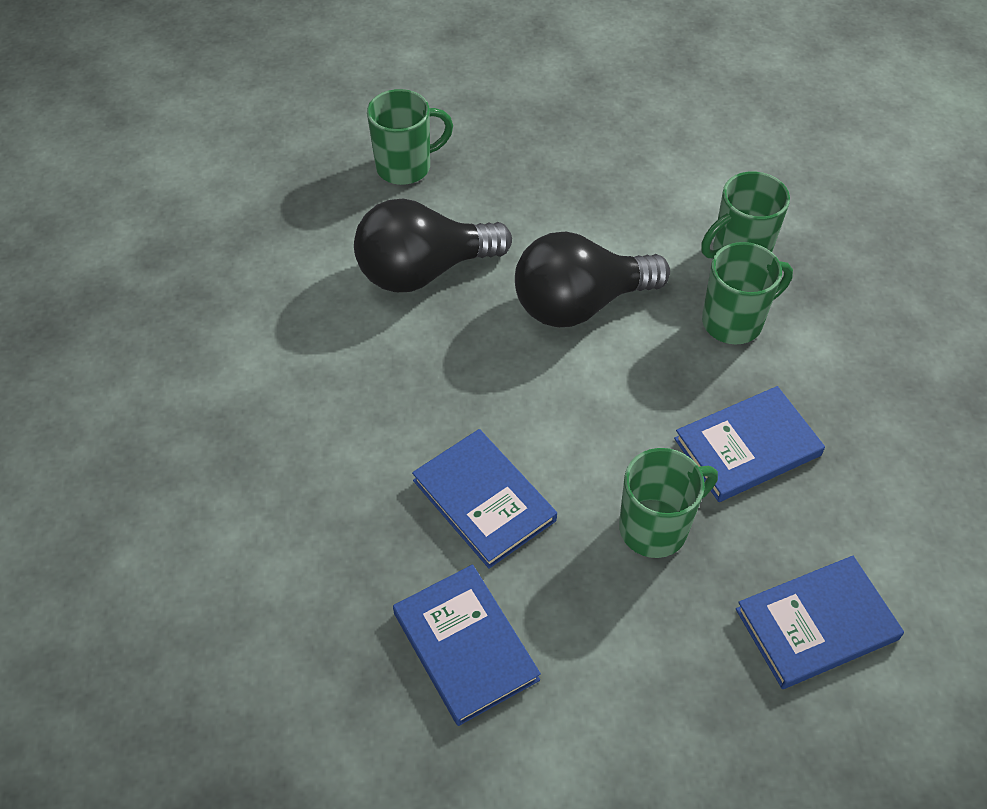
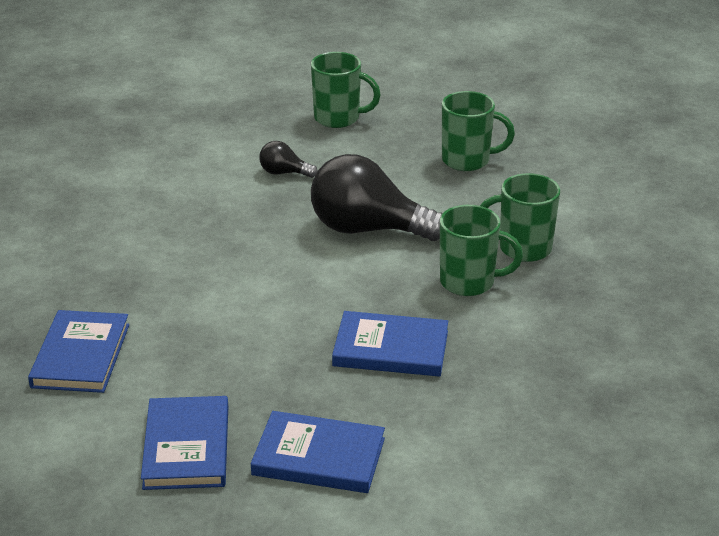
camera: 35 degrees right, 20 degrees down
(424, 271) = (284, 173): black light bulb -> black light bulb, size x0.46
(484, 500) = (179, 296): blue book -> blue book (187, 447)
(655, 527) = (272, 358): green mug -> green mug (467, 160)

